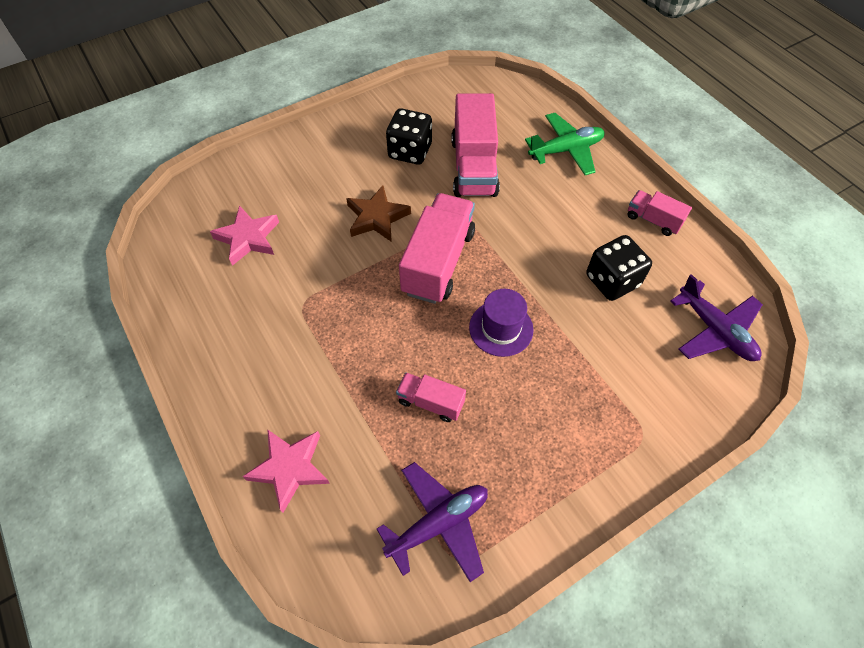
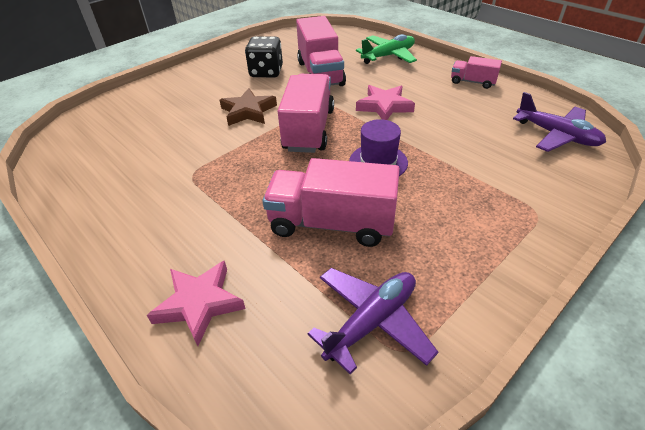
camera: 10 degrees left, 15 degrees down
(248, 238) = (134, 140): pink star -> pink star (384, 106)
(430, 402) = (332, 223): pink truck -> pink truck, size x1.92
(612, 281) = (458, 119): black dice -> none

